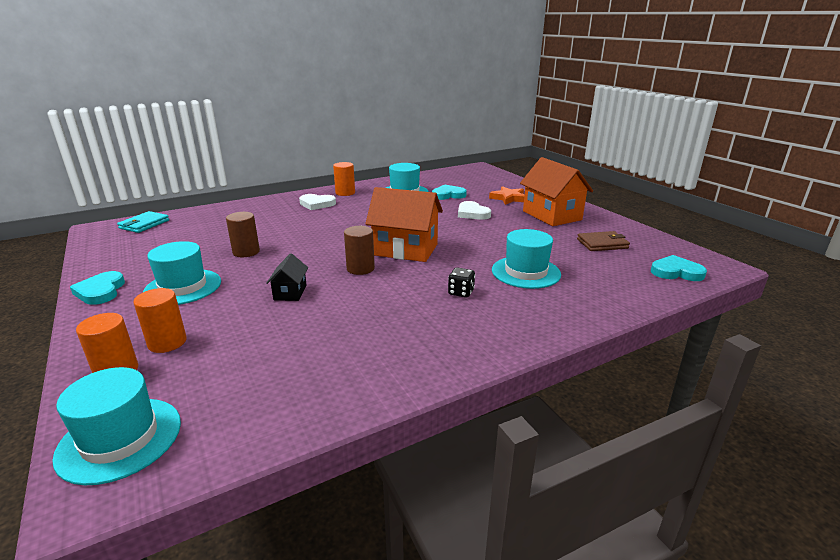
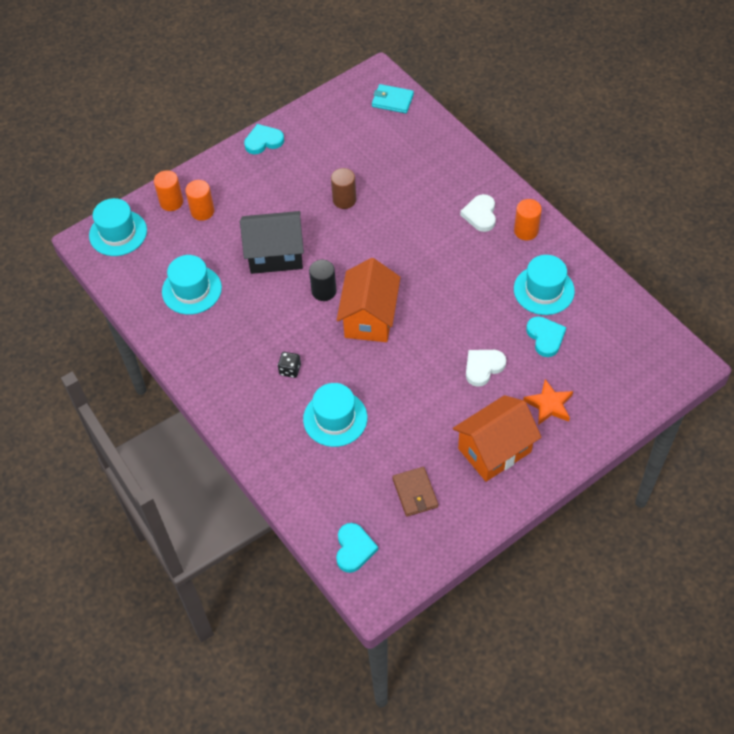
camera: 85 degrees right, 30 degrees up
(183, 287) = (276, 185): turquoise hat -> turquoise hat (191, 290)
(290, 292) = (275, 255): black house -> black house, size x2.05
(360, 268) = (324, 291): brown cylinder -> black cylinder

